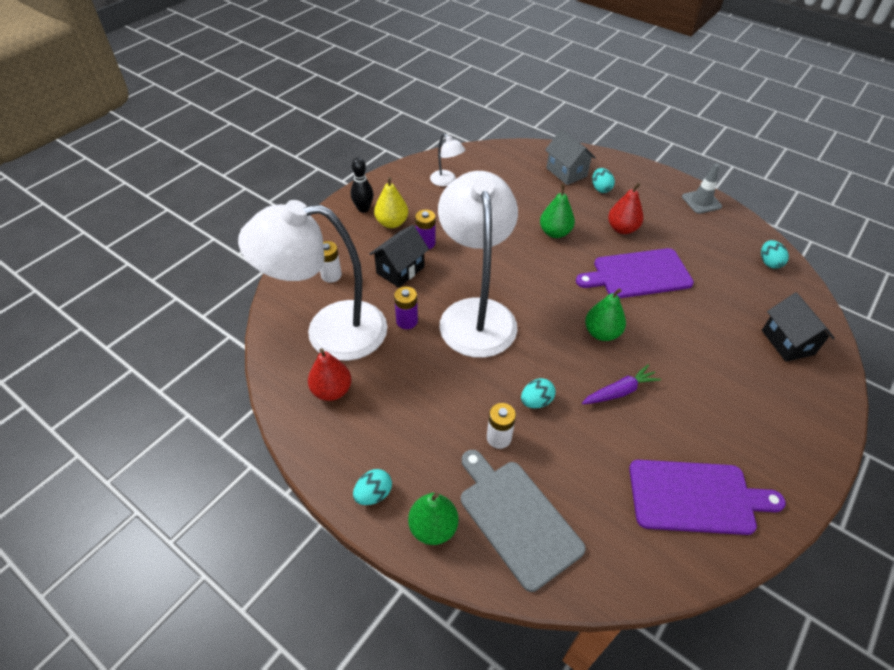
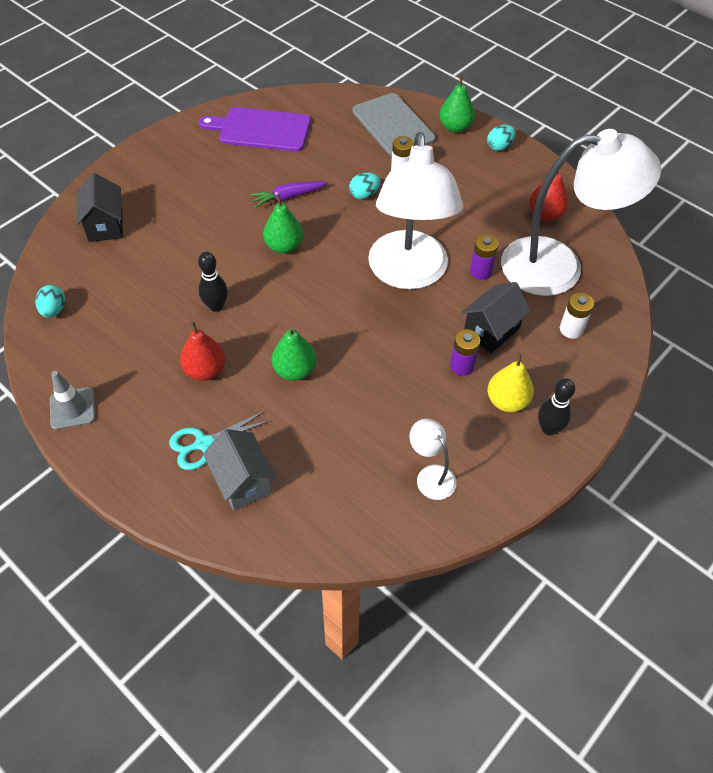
camera: 175 degrees left, 5 degrees up
(600, 188) = (204, 443): turquoise egg -> turquoise scissors
(638, 274) = (216, 306): purple cutting board -> black bowling pin

